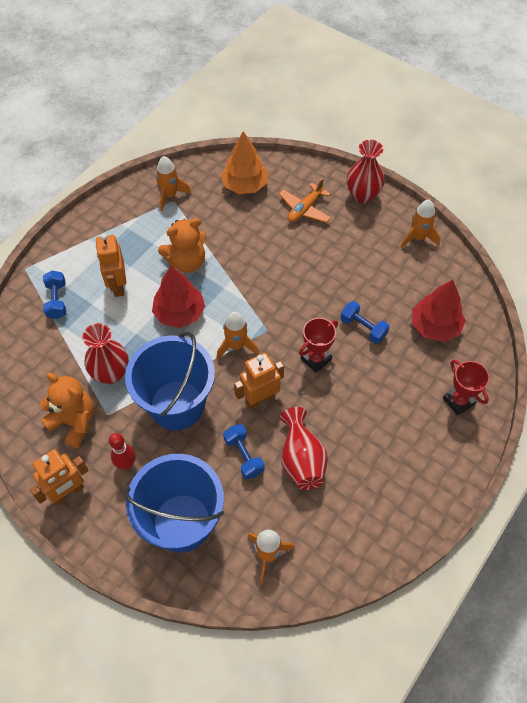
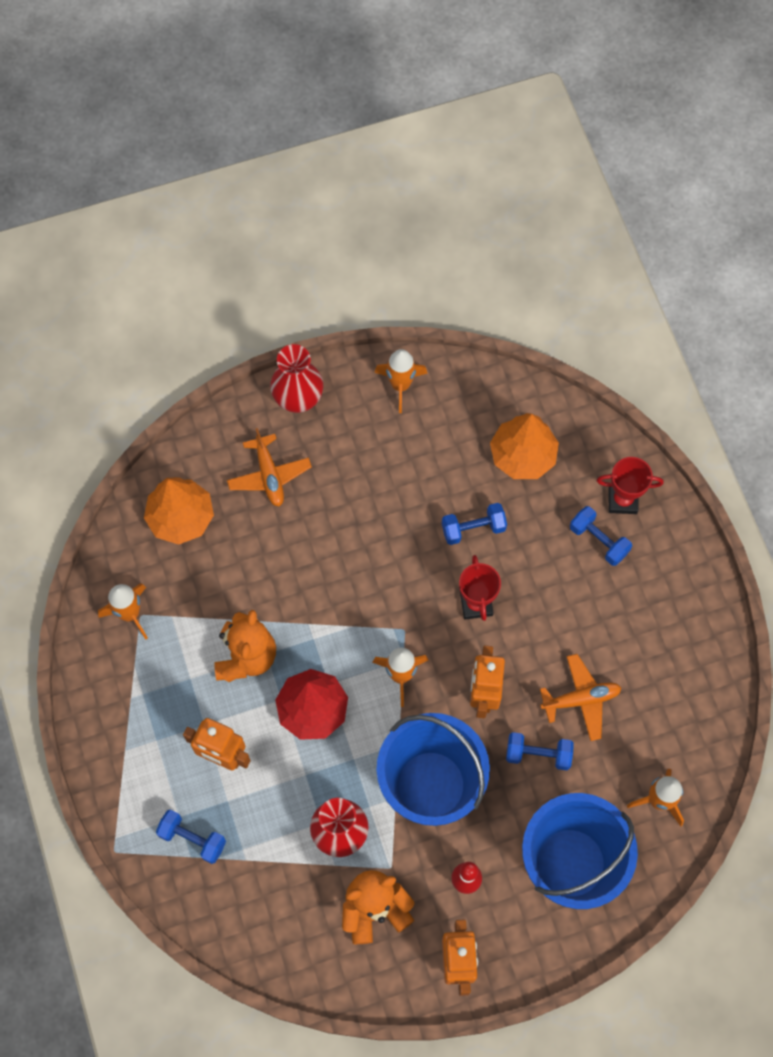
camera: 55 degrees left, 10 degrees up
(301, 459) = (581, 699): red vase -> orange plane
(418, 404) = (598, 540): none -> blue dumbbell
(435, 326) = (523, 455): red tree -> orange tree

